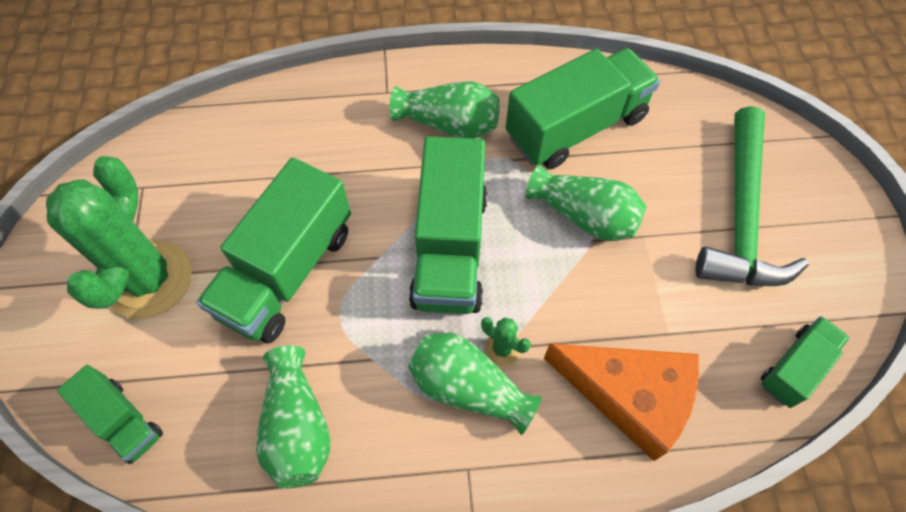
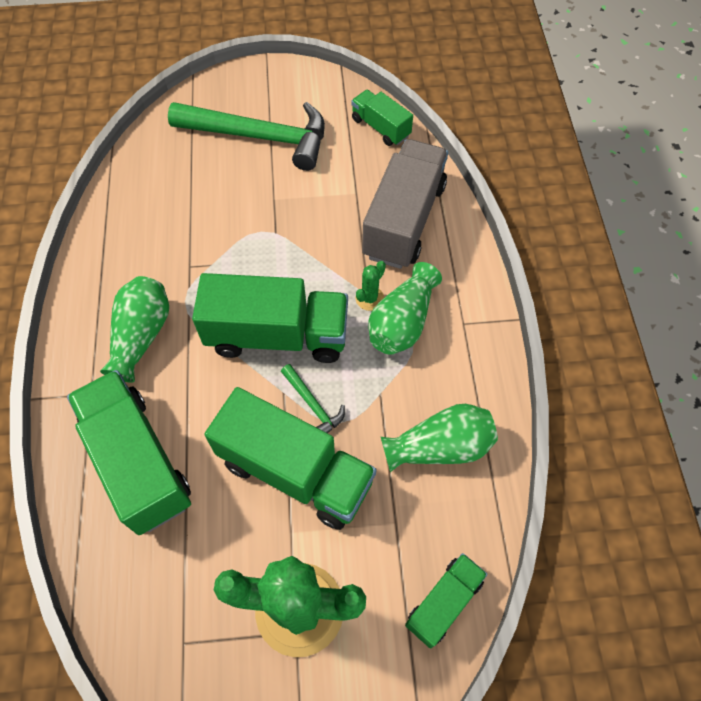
camera: 90 degrees left, 0 degrees up
(362, 287) = (313, 405): none -> green hammer
(576, 127) = (160, 235): green truck -> green truck (138, 461)
(584, 216) = (253, 236): green vase -> none
(629, 396) = (404, 220): orange cheese -> grey truck

